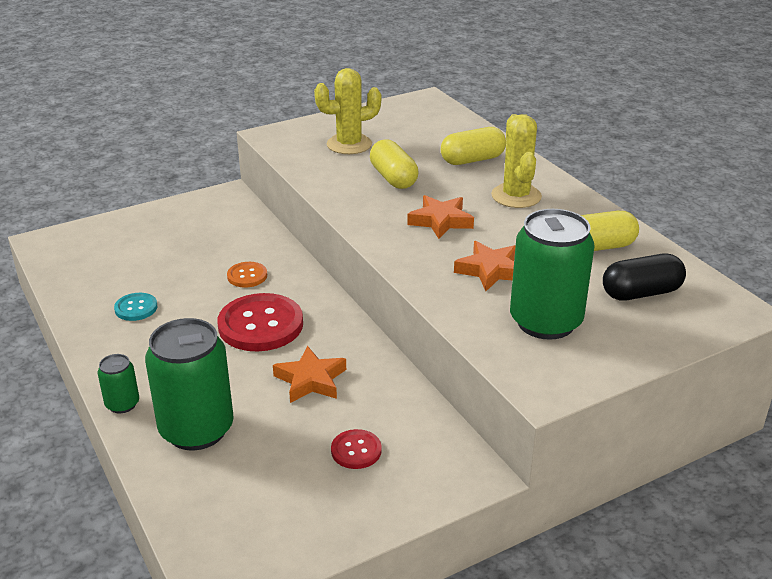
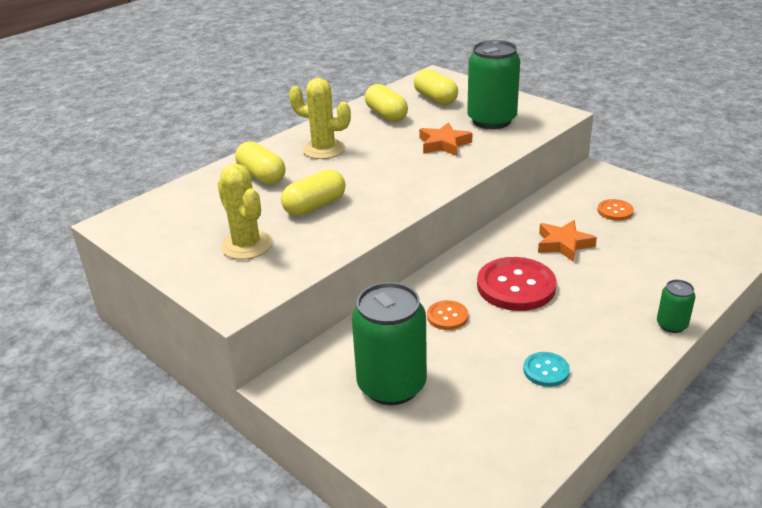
camera: 105 degrees left, 0 degrees up
(196, 429) = (660, 278): green can -> green can (391, 385)
(356, 450) = (615, 211): red button -> orange button
(440, 221) = (383, 172): orange star -> none
(516, 196) = (323, 149): yellow cactus -> yellow cactus turned 45 degrees clockwise
(641, 293) = (435, 99): black capsule -> yellow capsule

